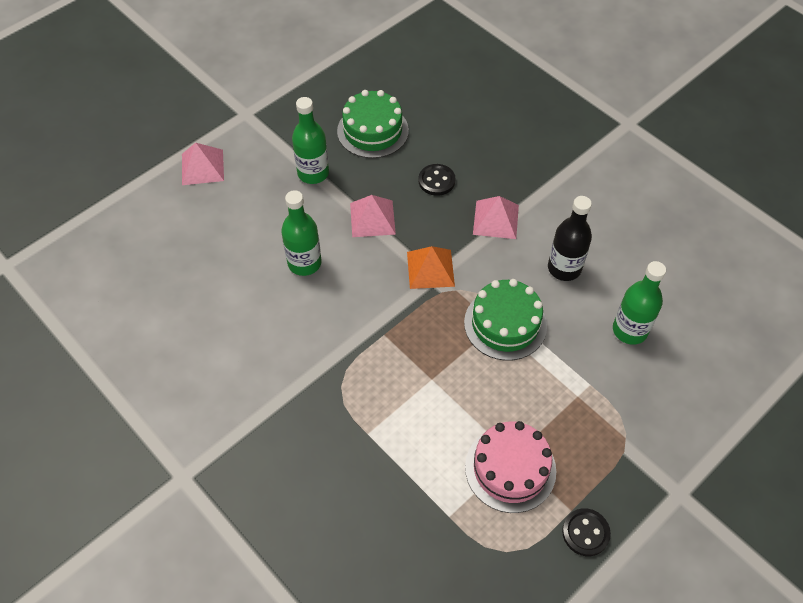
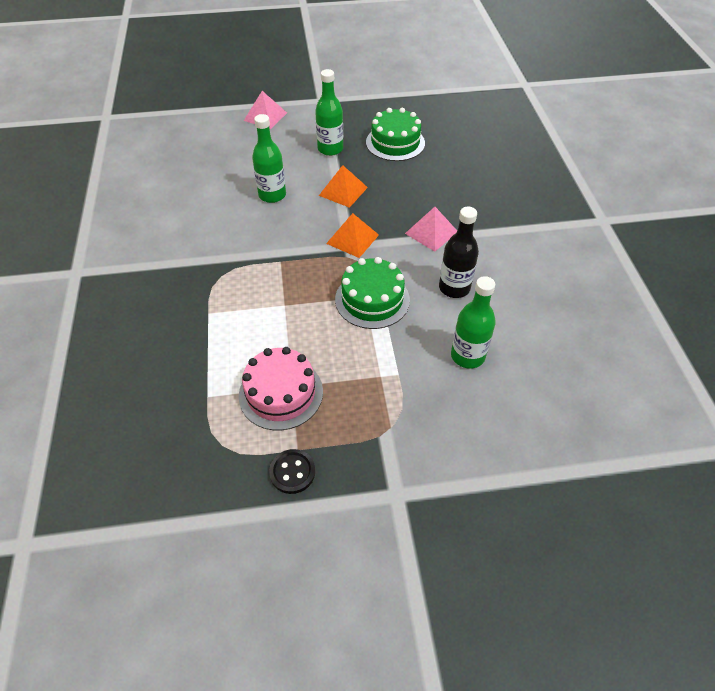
camera: 35 degrees right, 5 degrees down
(372, 218) = (343, 191): pink pyramid -> orange pyramid
(436, 181) = (411, 190): black button -> none

